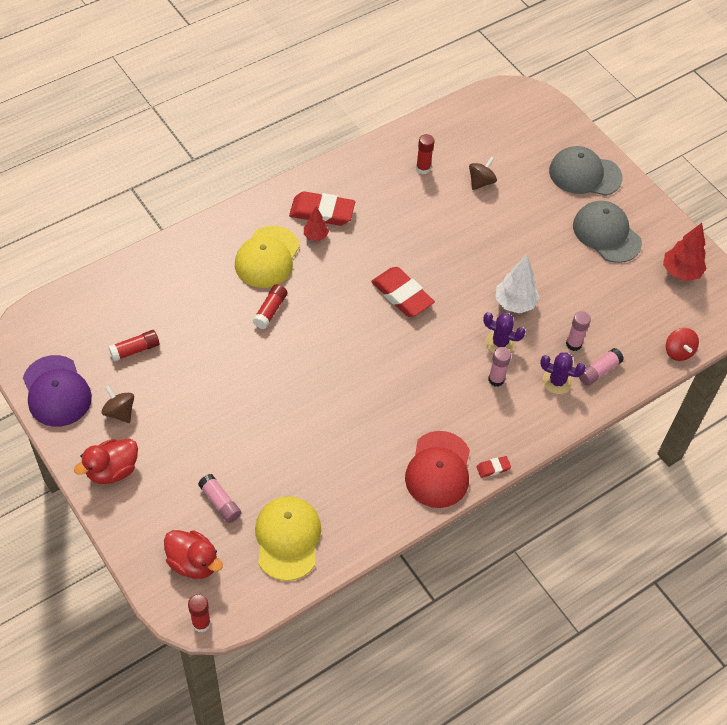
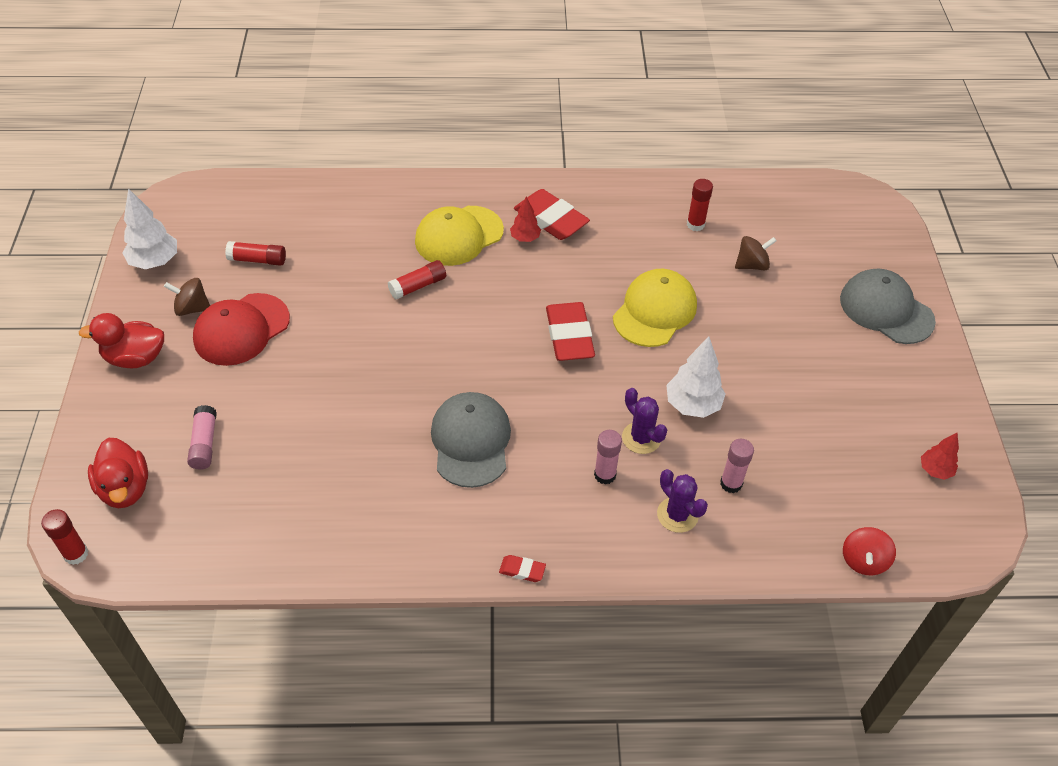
camera: 35 degrees right, 5 degrees down
(56, 391) = (155, 262): purple cap -> white tree
(119, 412) = (192, 308): brown spinning top -> brown spinning top turned 75 degrees counterclockwise
(287, 538) = (236, 518): yellow cap -> yellow cap (654, 311)
(438, 470) = (458, 537): red cap -> red cap (241, 329)
(599, 371) = (740, 530): pink glue stick -> none
(606, 234) = (866, 384): grey cap -> grey cap (471, 441)
(680, 272) = (935, 470): red tree -> red tree, size x0.60

